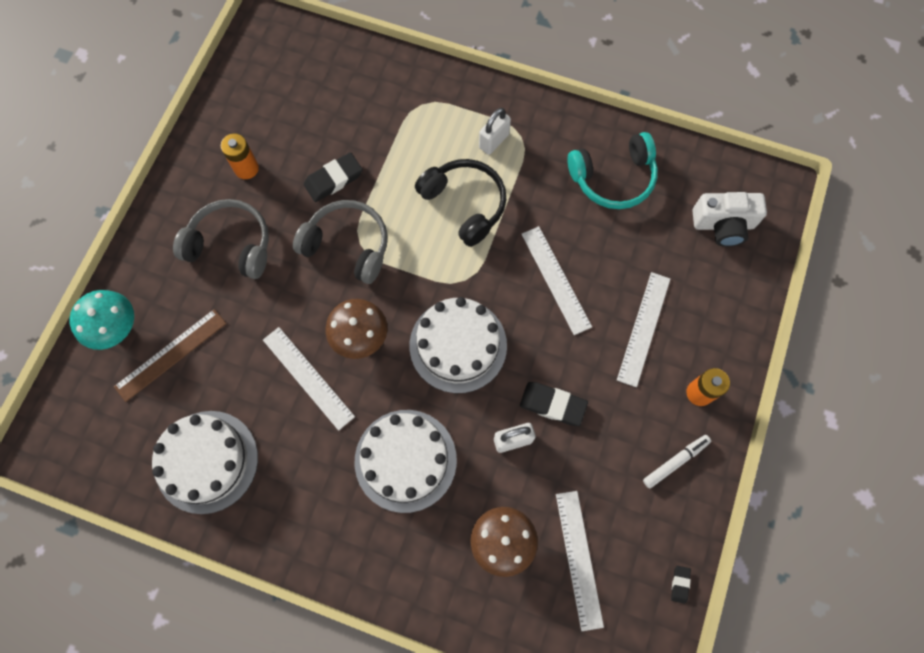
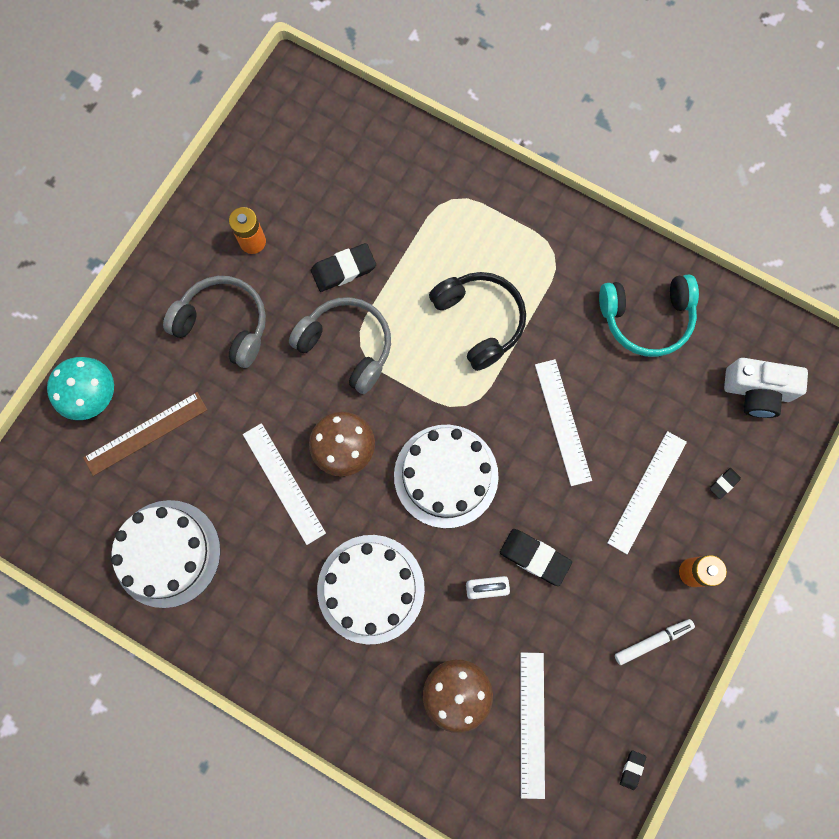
camera: 10 degrees right, 5 degrees up
(494, 141) = (523, 254): white padlock -> none
(711, 309) = (724, 483): none -> black eraser

